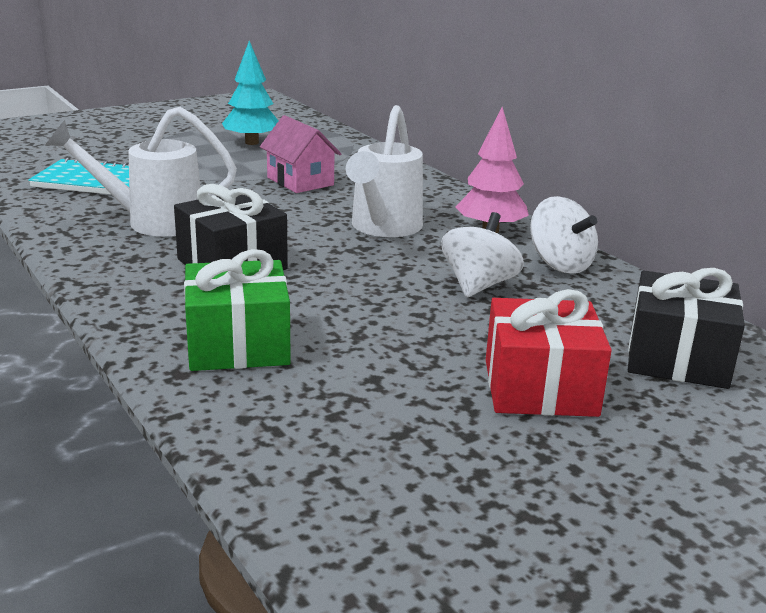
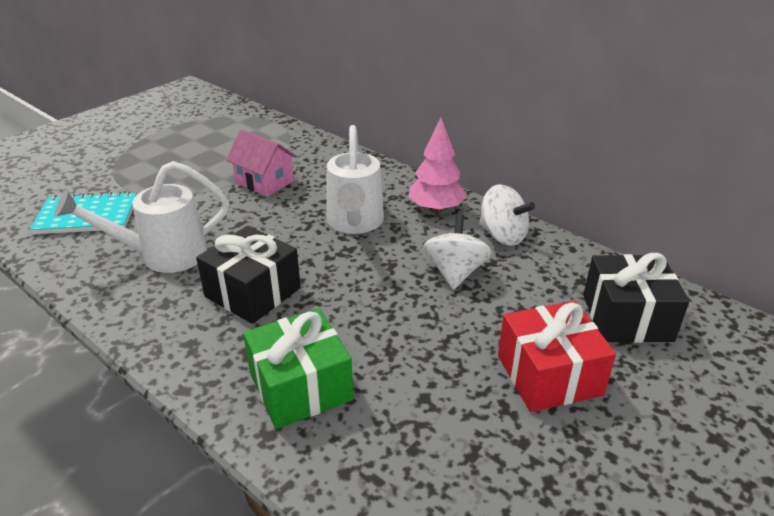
camera: 15 degrees left, 10 degrees up
(251, 142) = (204, 143): turquoise tree -> none

